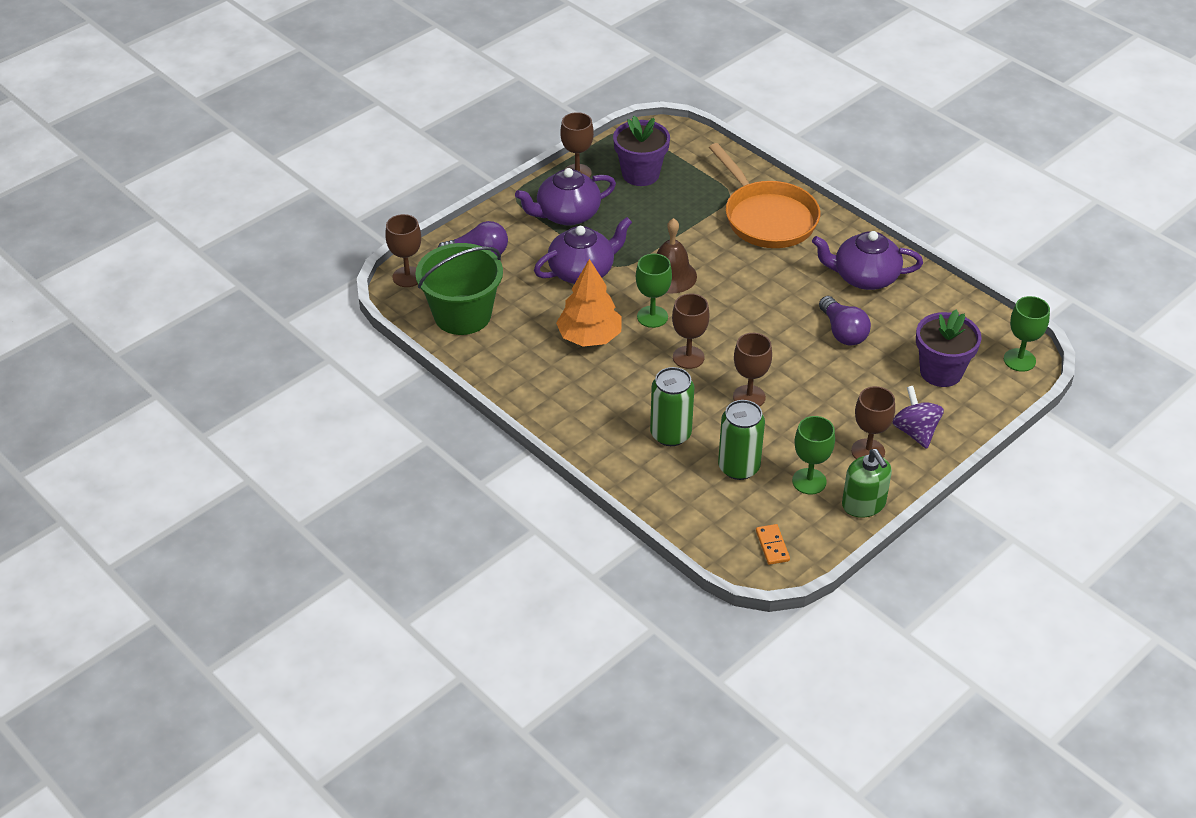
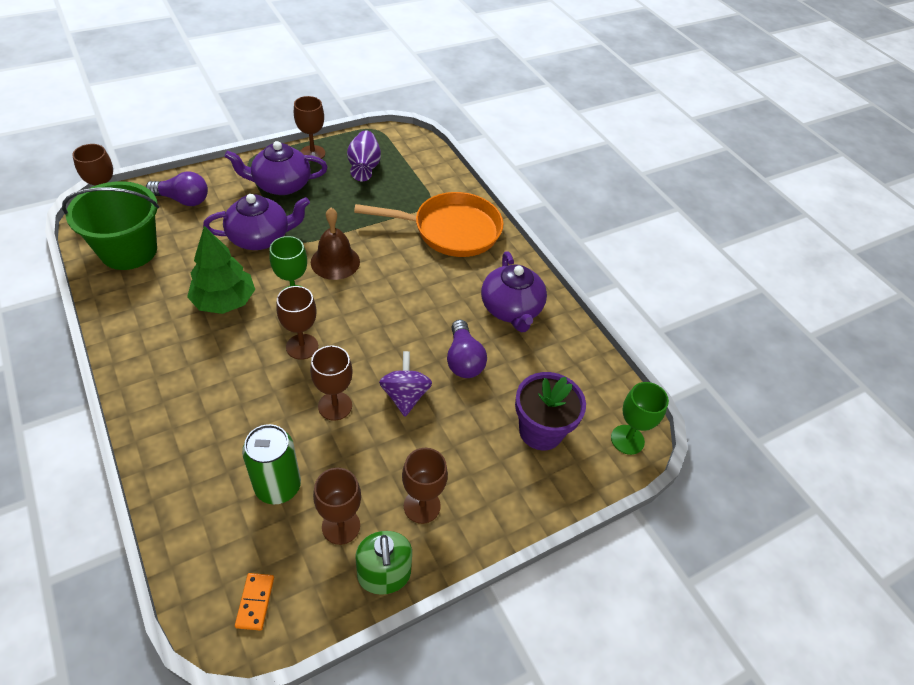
camera: 10 degrees right, 5 degrees up
(589, 337) = (225, 301): orange tree -> green tree
(640, 174) = (364, 167): purple flower pot -> purple vase
(670, 434) = (233, 426): green can -> none
(767, 218) = (451, 230): orange pan -> orange pan turned 75 degrees counterclockwise
(809, 481) = (341, 526): green goblet -> brown goblet
(864, 277) = (511, 309): purple teapot -> purple teapot turned 120 degrees counterclockwise
(915, 432) = (483, 496): purple spinning top -> purple spinning top (405, 396)

